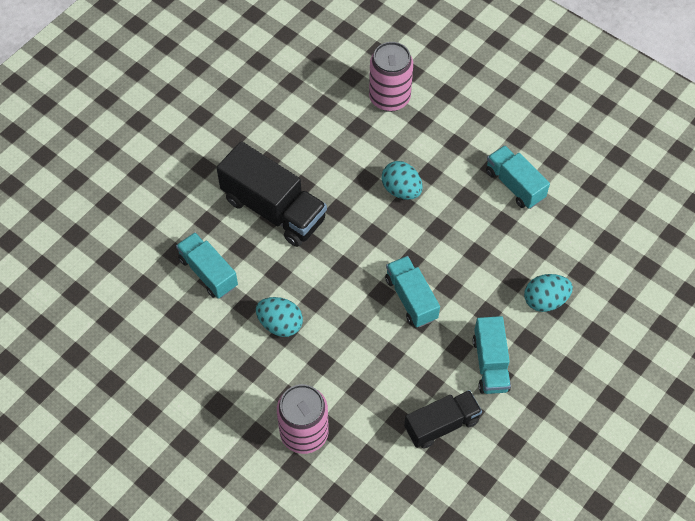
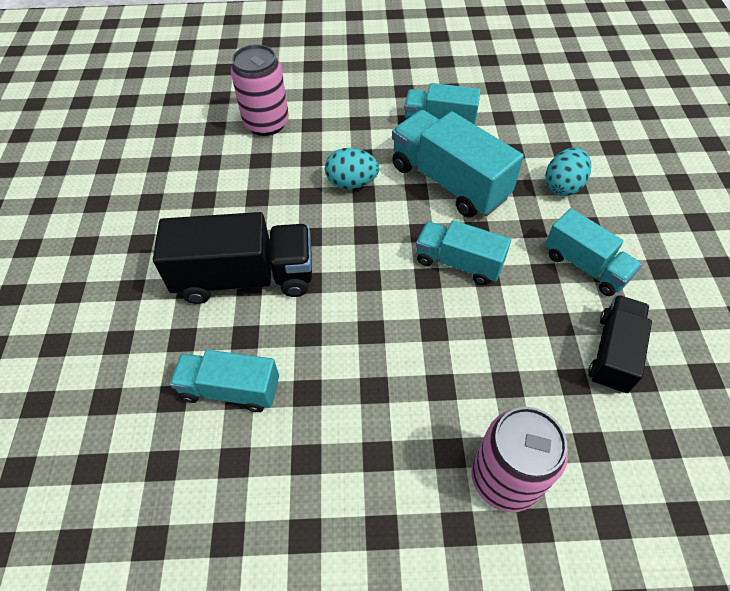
camera: 40 degrees left, 5 degrees down
(280, 324) = (361, 382): turquoise egg -> none
(468, 237) = (448, 182): none -> turquoise truck

